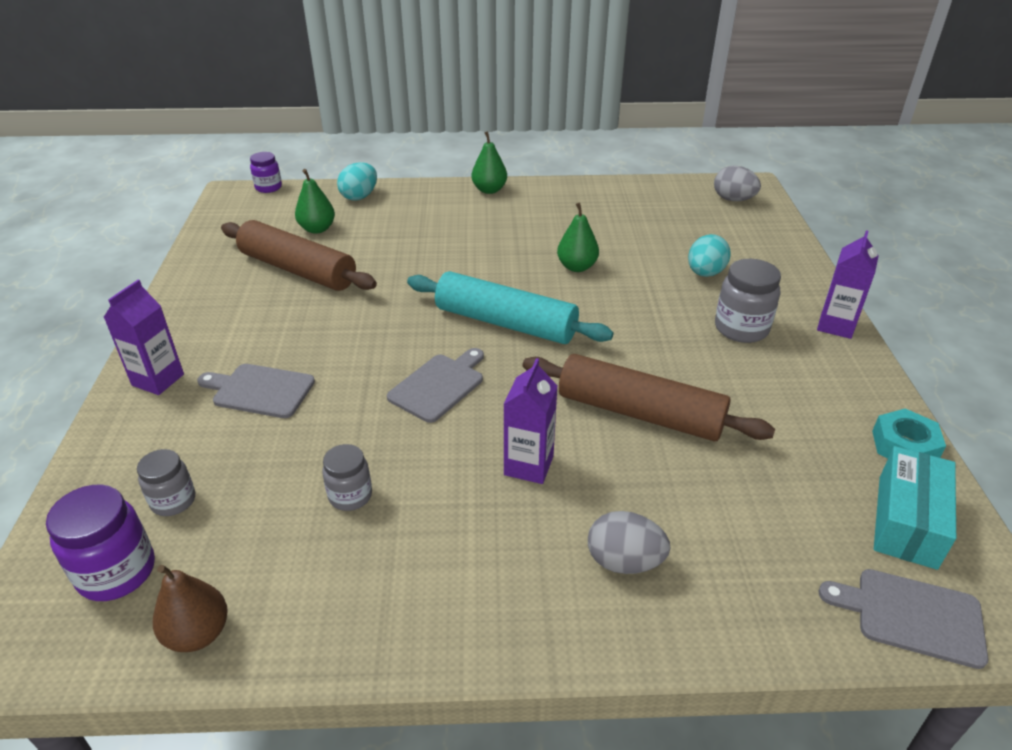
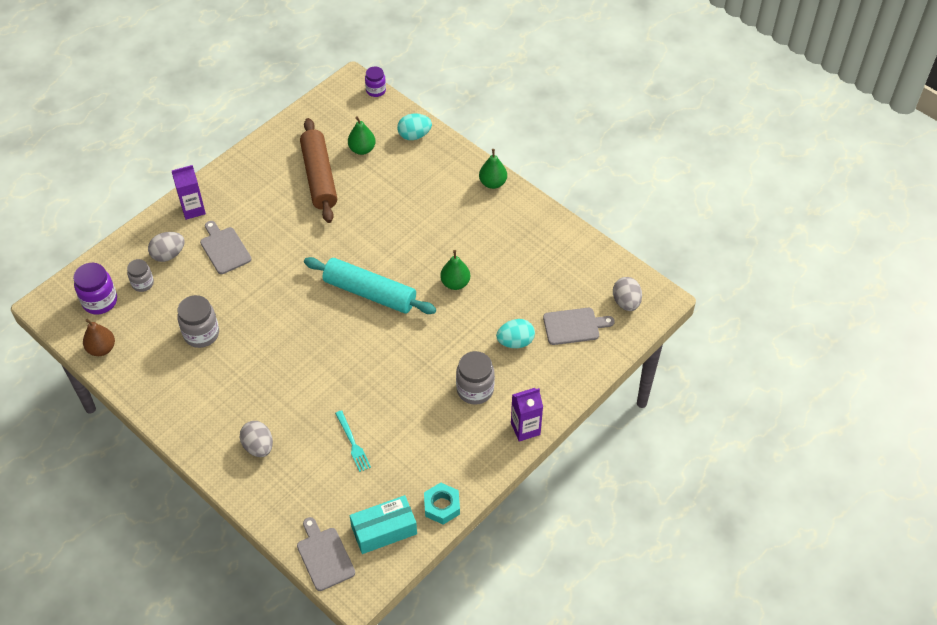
camera: 45 degrees right, 15 degrees up
(178, 444) = (168, 255): none -> grey egg
(350, 496) = (201, 334): grey jar -> grey jar, size x1.57
(439, 385) = (295, 306): grey cutting board -> grey cutting board (574, 326)
(506, 323) = (370, 293): turquoise rolling pin -> turquoise rolling pin turned 45 degrees counterclockwise
(528, 465) = (279, 377): purple carton -> none
(639, 413) = (357, 392): brown rolling pin -> none
(719, 463) = (352, 443): none -> turquoise fork

